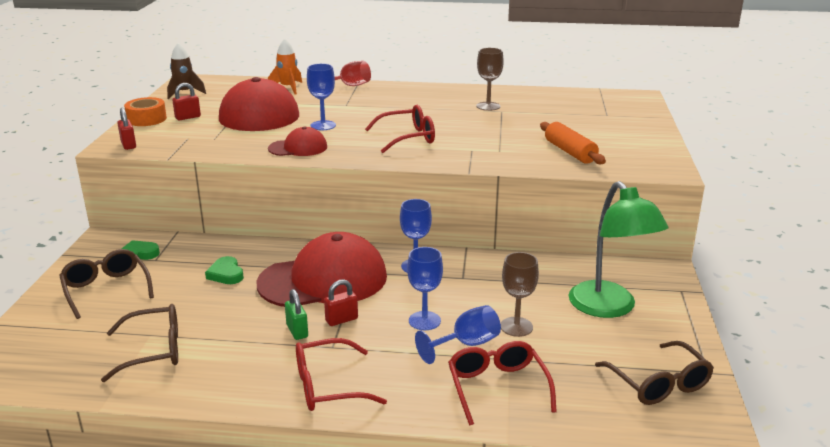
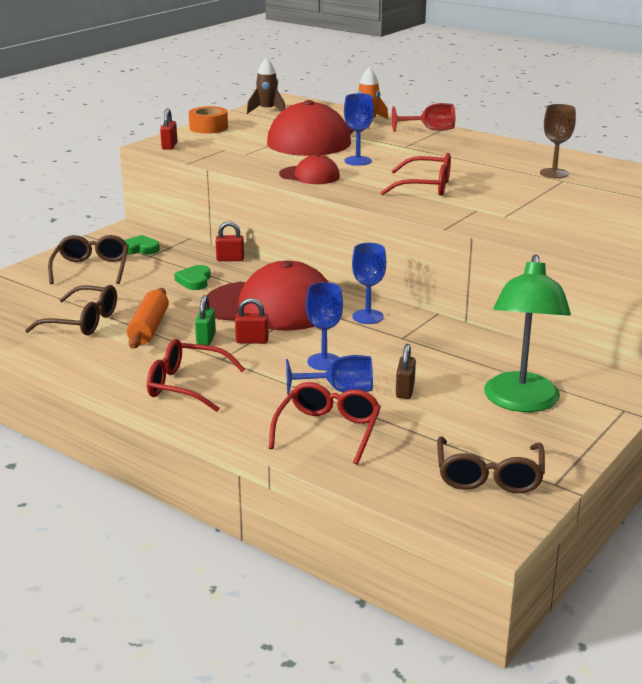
camera: 30 degrees right, 0 degrees up
(188, 117) = (245, 132): red padlock -> red padlock (230, 259)
(516, 327) = (405, 391): brown goblet -> brown padlock
(570, 152) = (582, 232): orange rolling pin -> orange rolling pin (149, 328)

